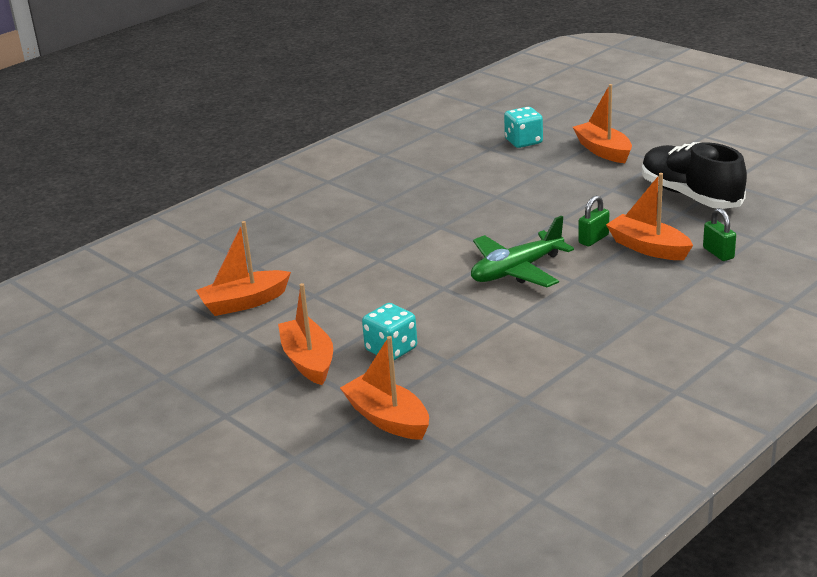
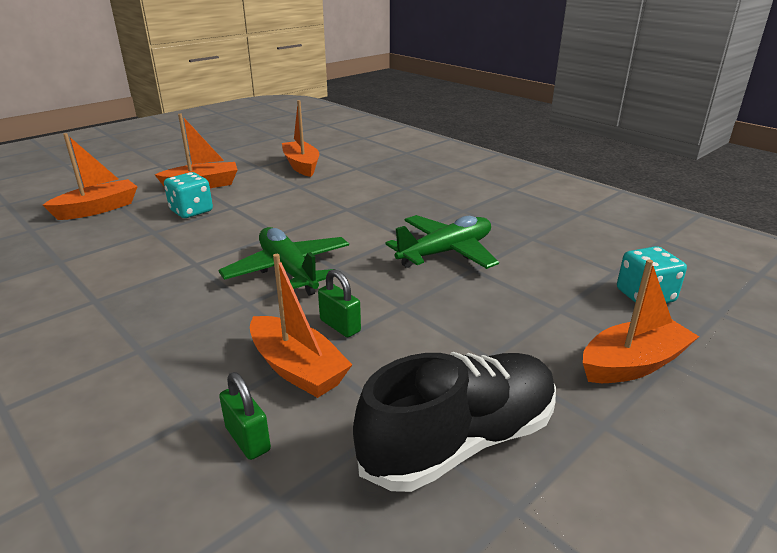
camera: 90 degrees right, 0 degrees up
(470, 207) = (445, 252): none -> green plane
(648, 248) = (297, 368): orange boat -> orange boat turned 90 degrees clockwise
(718, 253) = (247, 439): green padlock -> green padlock turned 75 degrees clockwise

